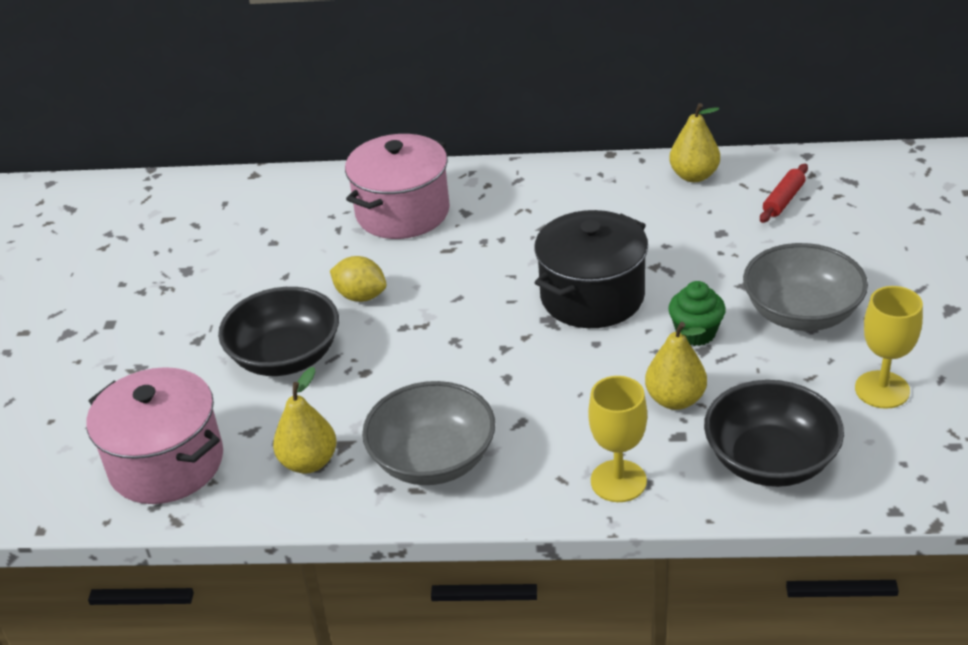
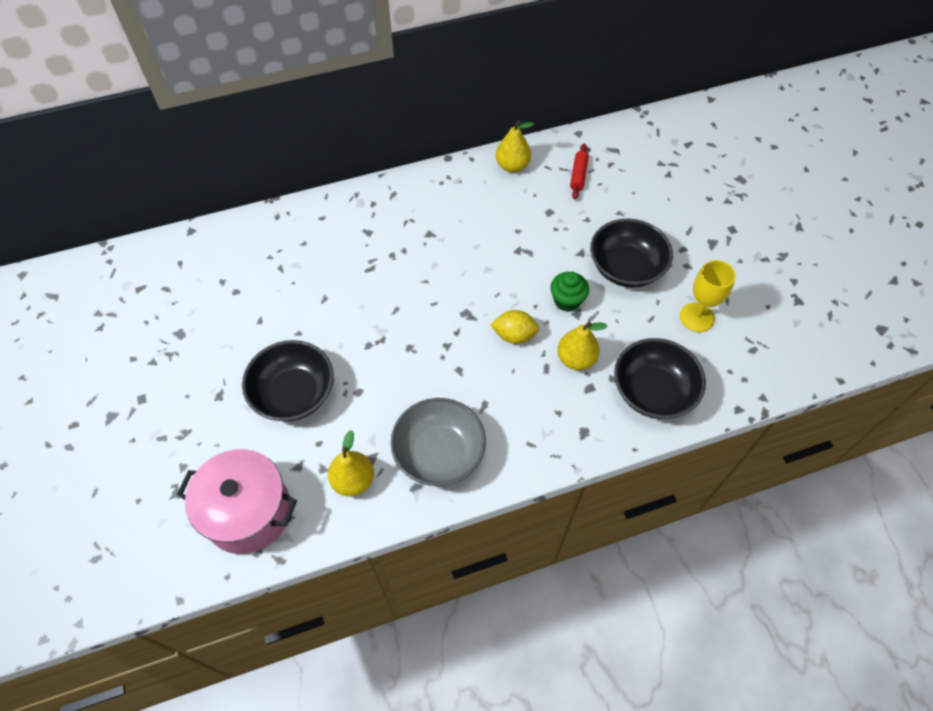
camera: 25 degrees left, 20 degrees up
(361, 296) = (325, 325): yellow lemon -> yellow lemon (514, 335)
(403, 212) = (322, 242): pink pot -> none
(592, 296) = (487, 286): black pot -> none
(618, 481) = (567, 435): yellow goblet -> none
(801, 313) = (626, 268): grey bowl -> black bowl

